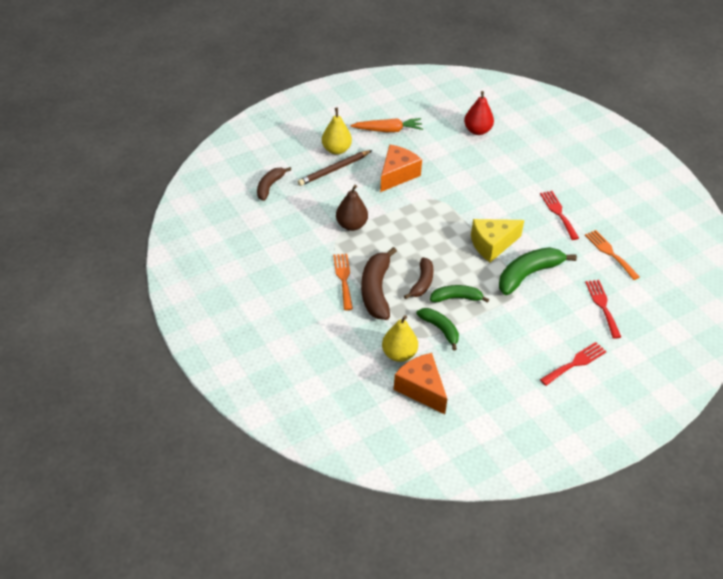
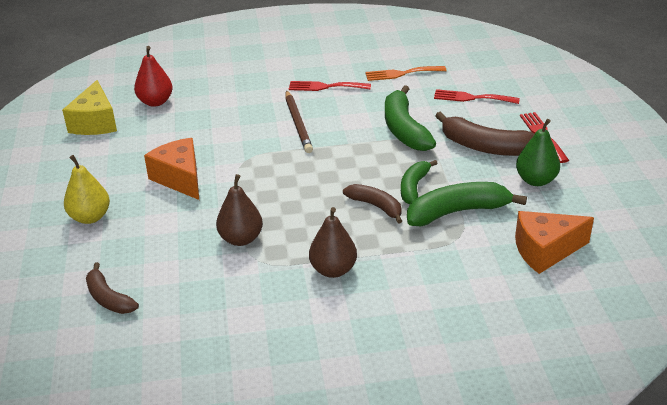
camera: 65 degrees left, 10 degrees down
(334, 170) = (126, 228): brown pencil -> brown pencil (298, 124)
(343, 279) = (333, 270): orange fork -> brown pear
(376, 291) = (369, 246): brown banana -> brown banana (486, 147)
(388, 130) = (93, 165): orange carrot -> none
(399, 354) = (483, 254): yellow pear -> none
(440, 329) = (457, 212): green banana -> green banana, size x1.62
(492, 245) = (345, 140): yellow cheese -> yellow cheese (95, 122)
(507, 369) = (536, 180): none -> green pear

